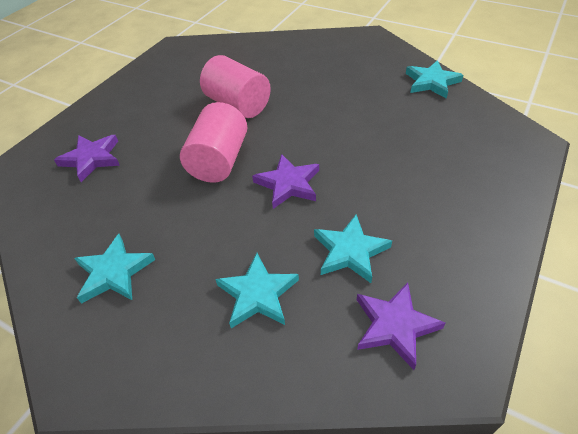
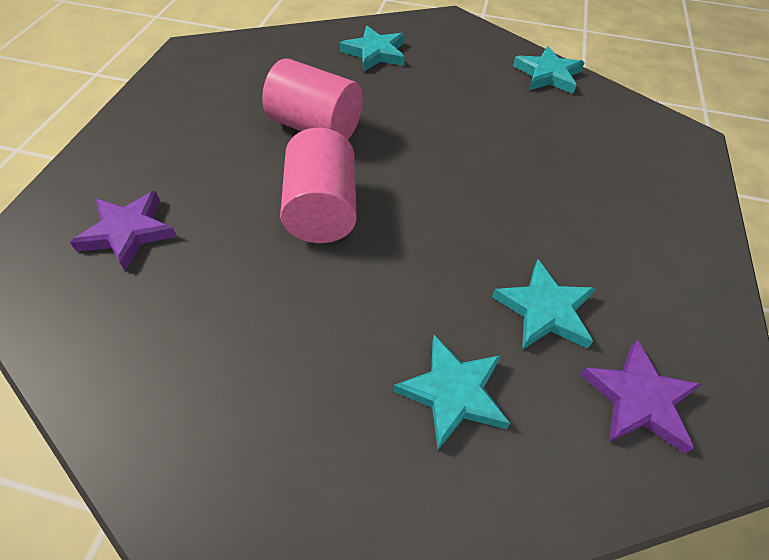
camera: 20 degrees left, 5 degrees up
(114, 272) = (234, 402): turquoise star -> turquoise star (375, 53)
(288, 184) = (429, 230): purple star -> none

